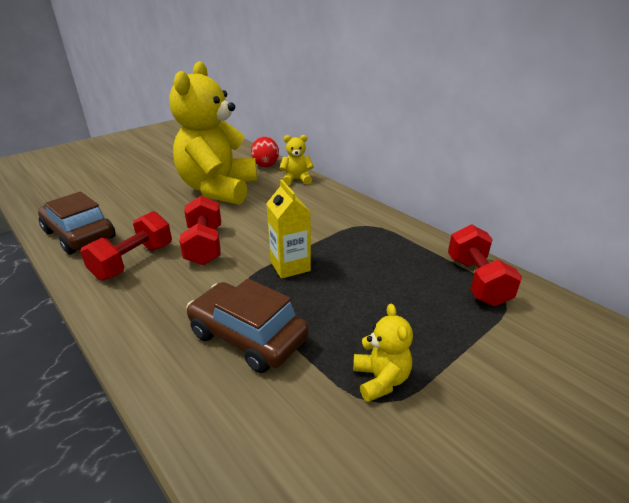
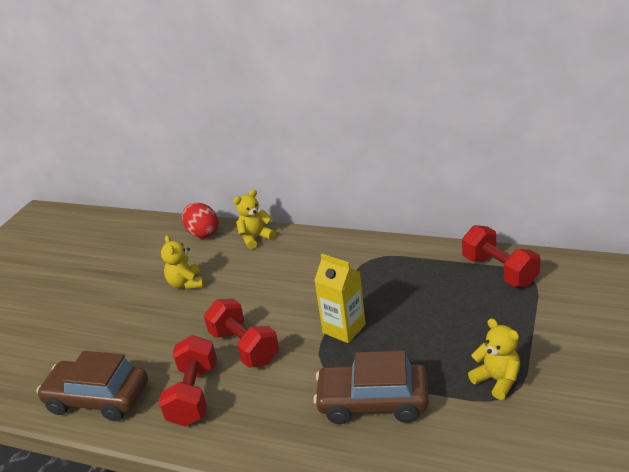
camera: 25 degrees left, 0 degrees up
(218, 189) = (186, 284): yellow teddy bear -> yellow teddy bear, size x0.40

